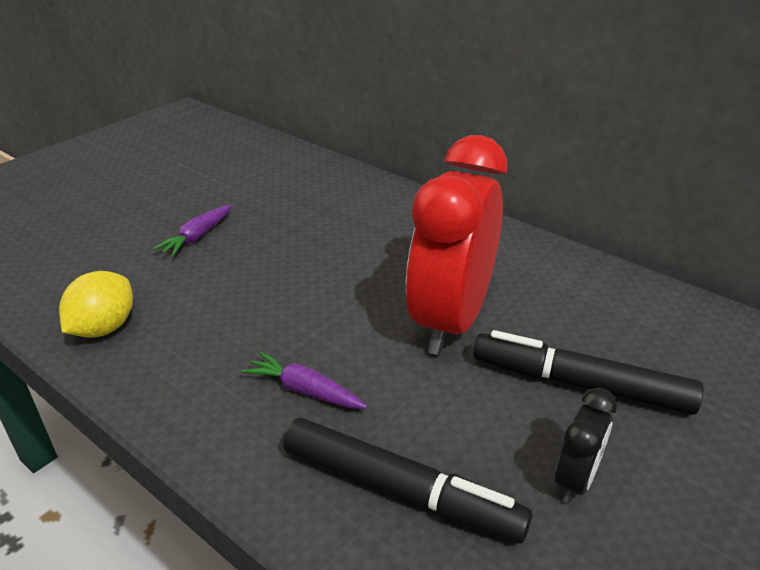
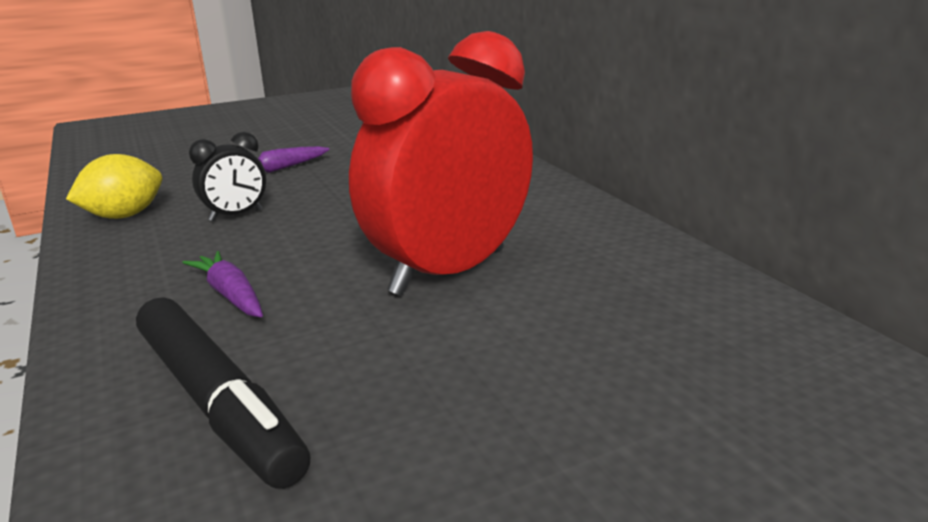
camera: 25 degrees right, 10 degrees down
(575, 480) = (429, 452): black clock -> black clock (236, 215)
(581, 385) = (542, 361): black marker -> none

